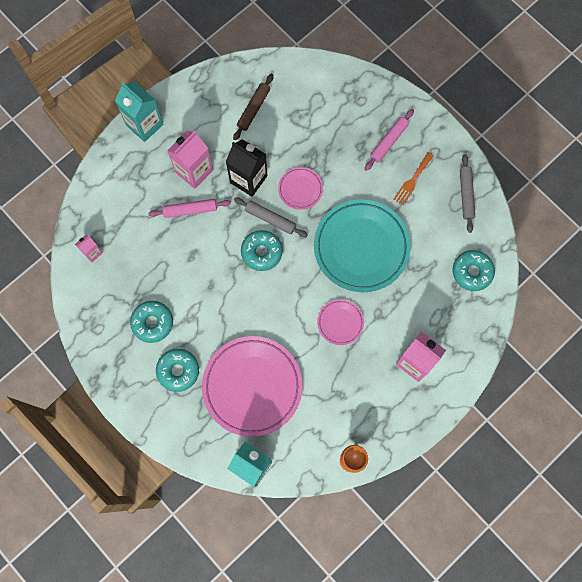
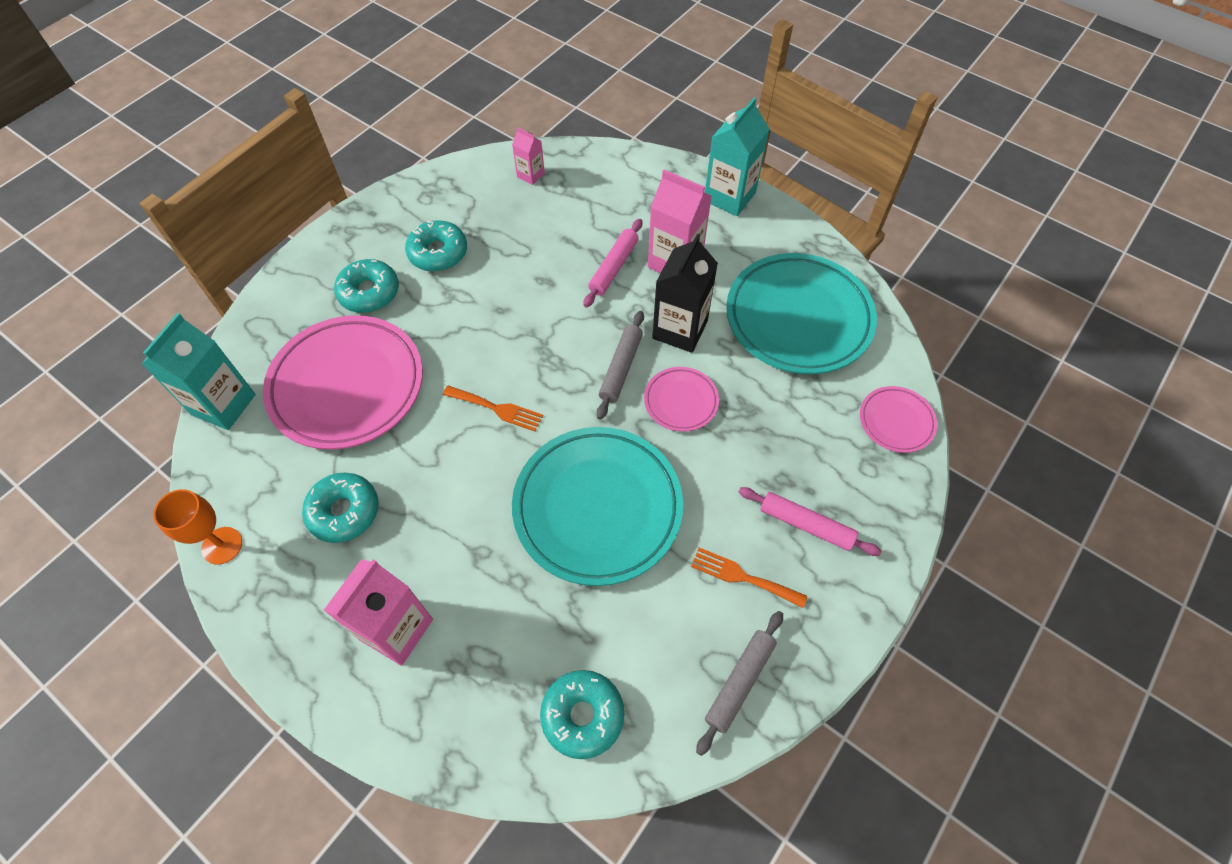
camera: 80 degrees right, 15 degrees down
(190, 210) = (613, 267): pink rolling pin -> pink rolling pin turned 45 degrees clockwise
(253, 109) = (798, 318): brown rolling pin -> turquoise plate
(261, 252) = (564, 365): turquoise donut -> turquoise donut (344, 512)
(286, 296) = (497, 409): none -> orange fork
(340, 322) = (459, 494): pink plate -> pink plate (896, 421)
(466, 195) = (739, 682): grey rolling pin -> grey rolling pin turned 45 degrees counterclockwise

